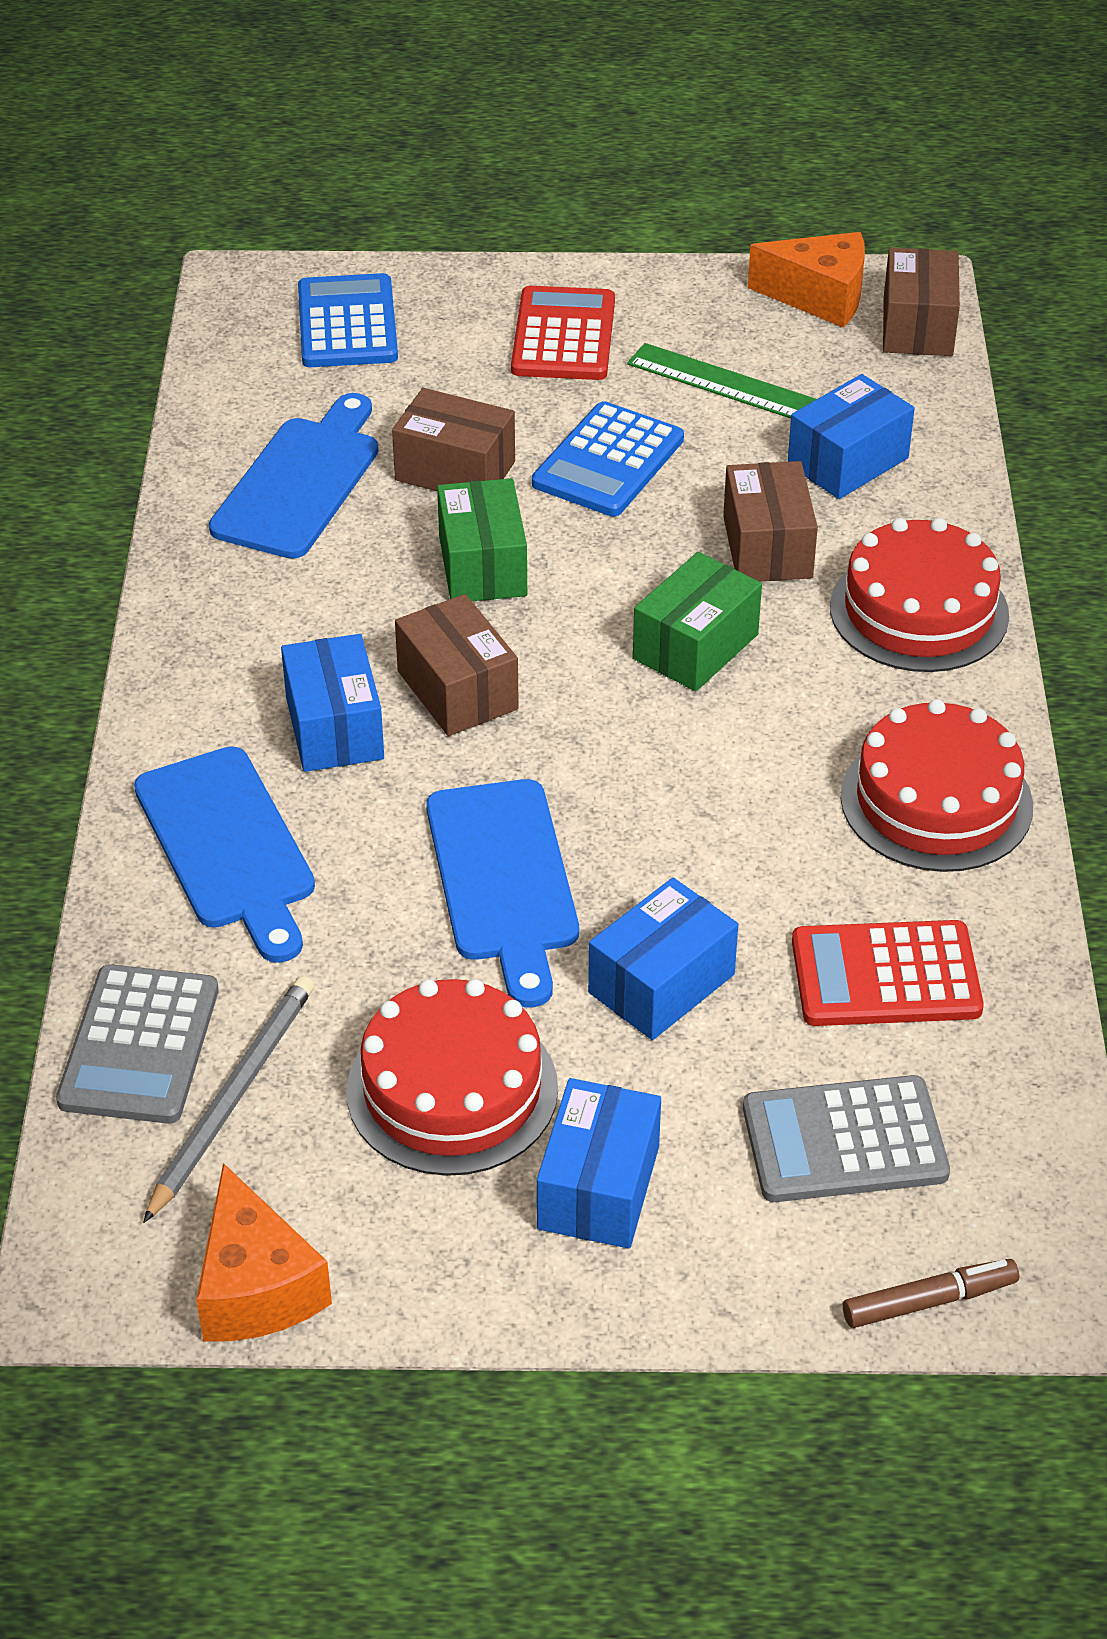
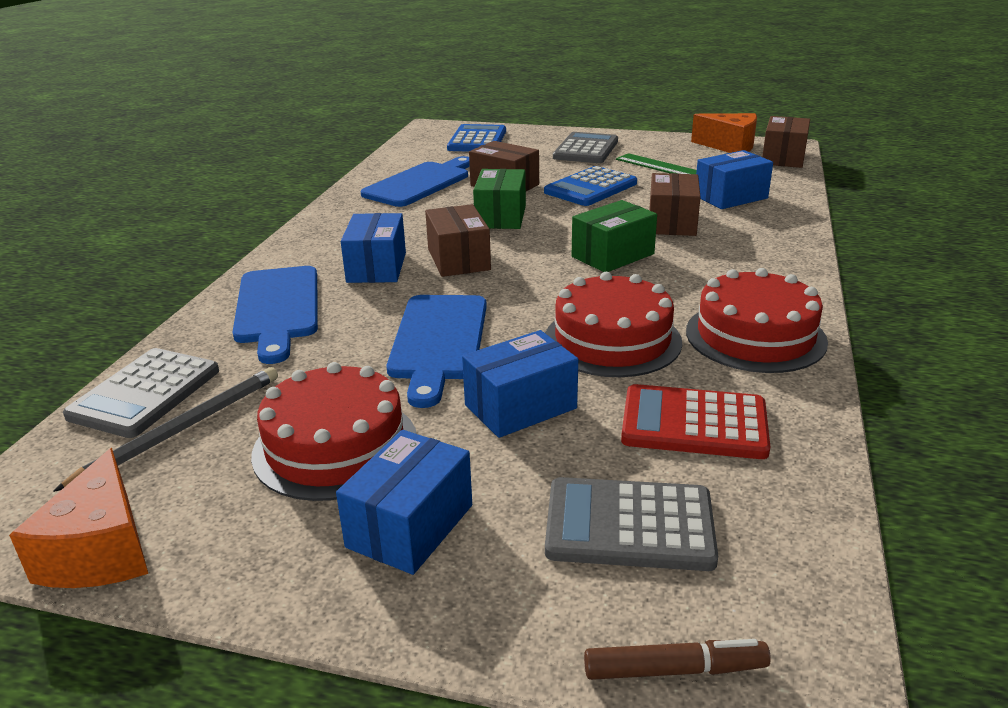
camera: 15 degrees right, 15 degrees down
(563, 336) = (586, 149): red calculator -> grey calculator
(919, 611) = (761, 253): red cake -> red cake (612, 340)

